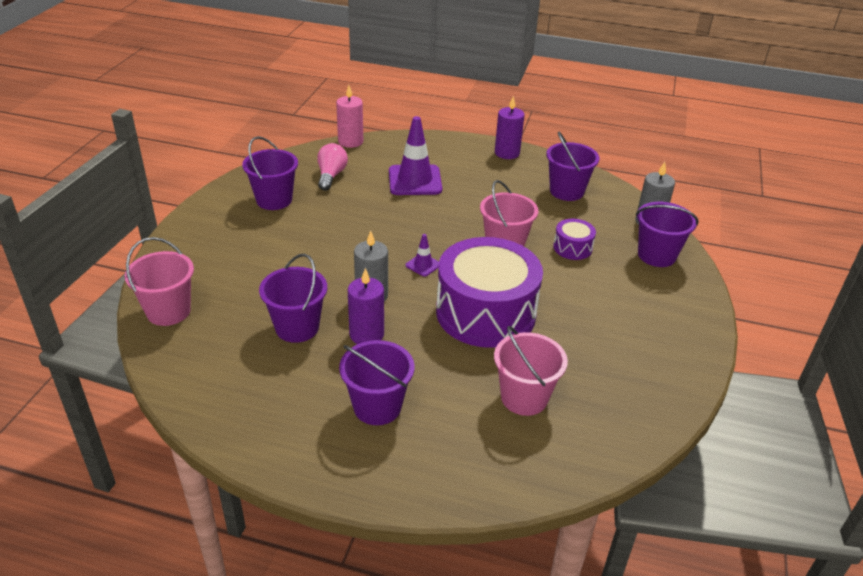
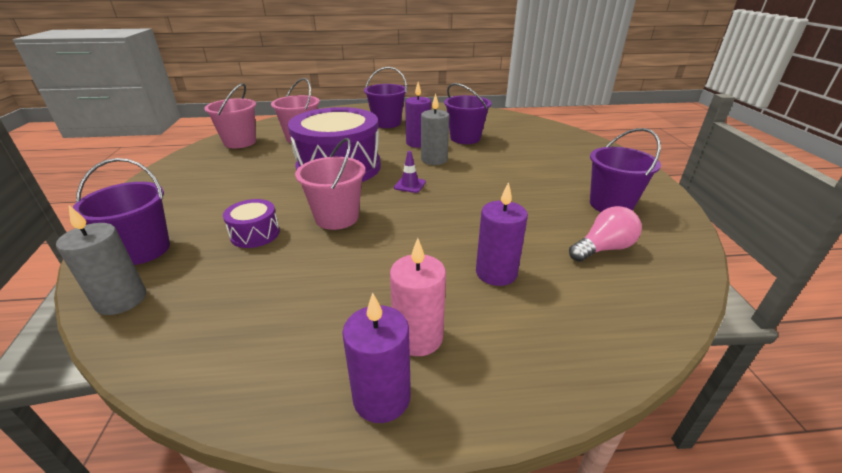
camera: 160 degrees right, 5 degrees down
(168, 311) = (550, 131): pink bucket -> pink bucket (240, 142)
(331, 176) = (603, 248): pink light bulb -> pink light bulb turned 105 degrees counterclockwise
(350, 141) = (671, 322): pink candle -> pink candle (418, 337)
(415, 180) = (496, 273): purple traffic cone -> purple candle
(566, 191) = (252, 323): purple bucket -> none

